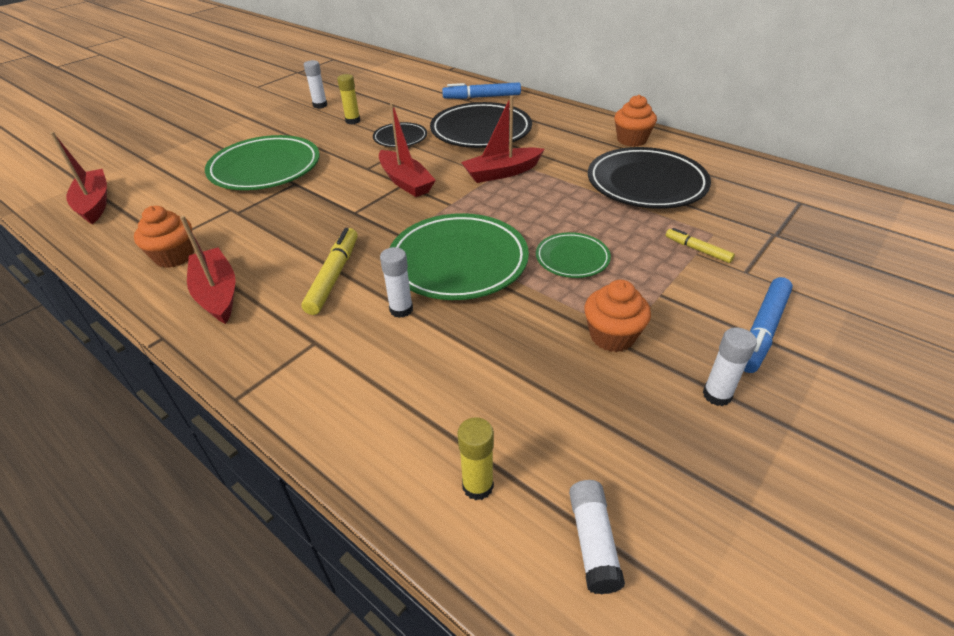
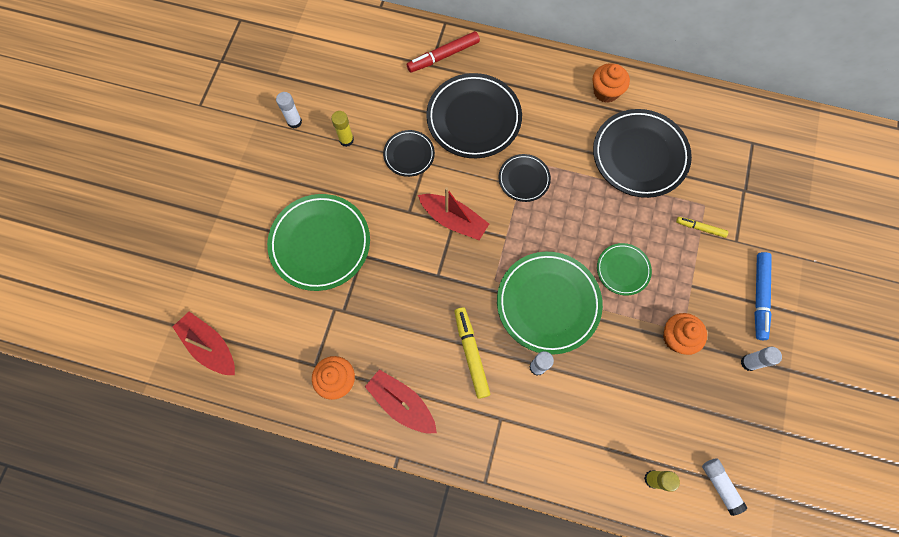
camera: 25 degrees left, 30 degrees up
(482, 97) = (443, 56): blue marker -> red marker
(502, 173) = (524, 179): red boat -> black plate

